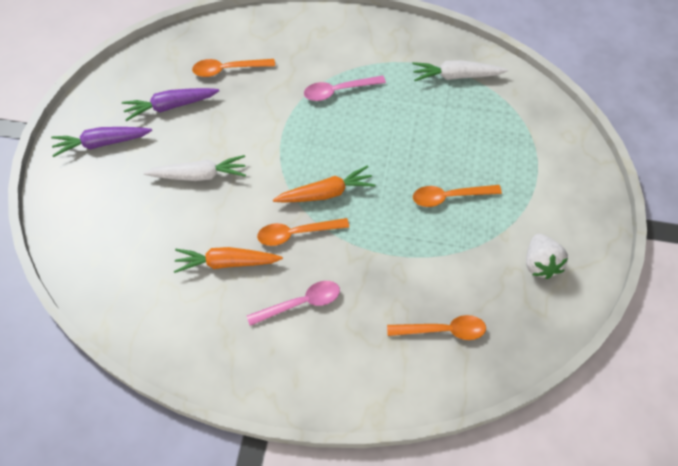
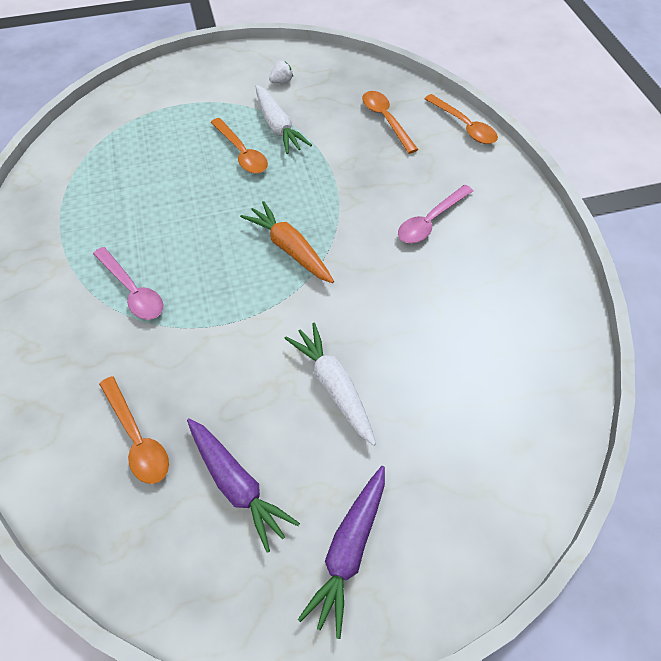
camera: 115 degrees left, 5 degrees down
(101, 143) = (349, 550): purple carrot -> purple carrot turned 60 degrees clockwise
(226, 262) = (430, 302): orange carrot -> none
(296, 233) = (355, 255): orange spoon -> orange spoon (464, 126)
(301, 303) = (430, 221): pink spoon -> pink spoon turned 90 degrees counterclockwise
(456, 76) = (71, 191): white carrot -> white carrot (278, 127)
(540, 263) = (281, 81): white strawberry -> white strawberry, size x0.55

